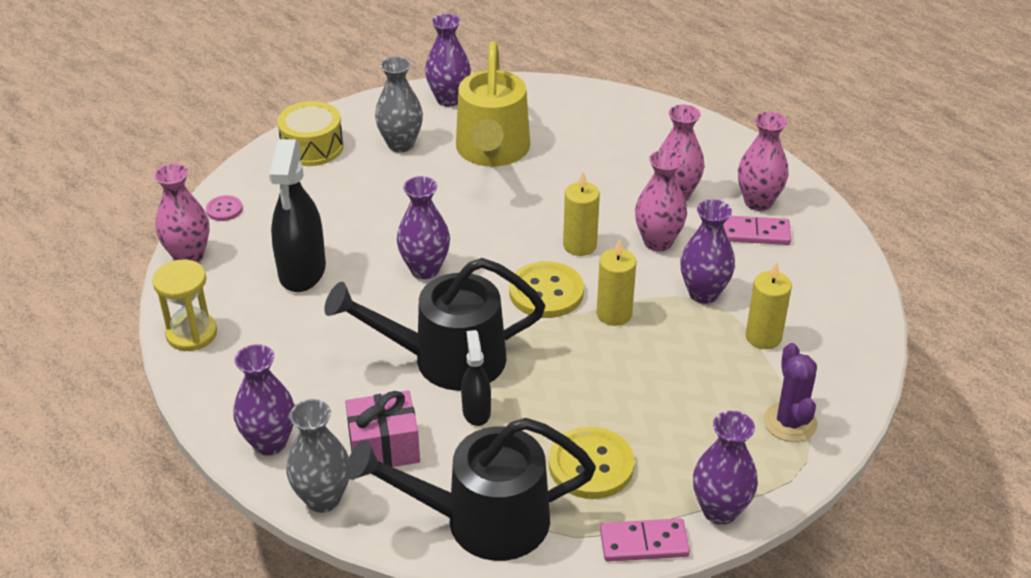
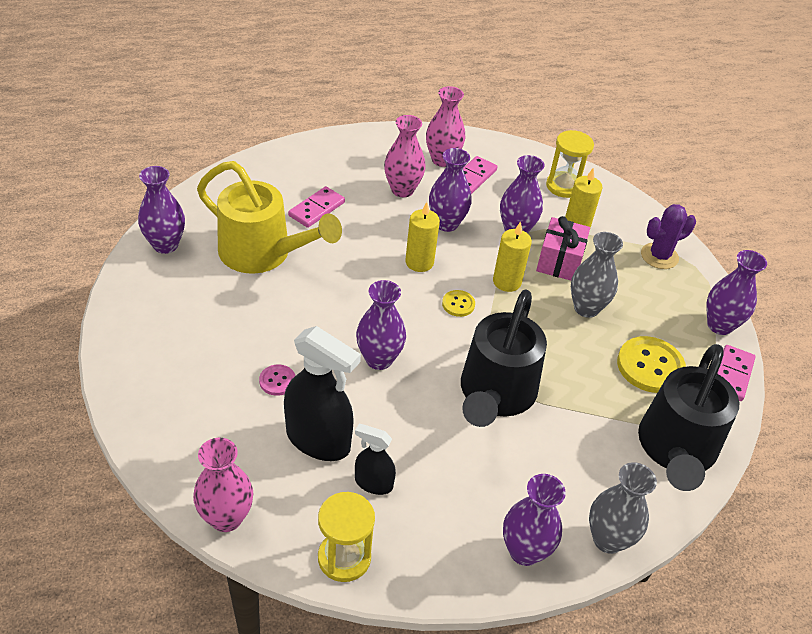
camera: 65 degrees left, 5 degrees up
(224, 209) = (178, 462): pink button -> pink button (277, 381)
(312, 147) = (143, 360): yellow drum -> none
(384, 447) = (571, 475): pink gift -> pink gift (559, 261)
(401, 144) = (199, 301): grey vase -> grey vase (586, 308)
(476, 411) = (562, 402): black spray bottle -> black spray bottle (373, 483)
(546, 292) = (458, 304): yellow button -> yellow button, size x0.51
(585, 155) = (316, 209): none -> pink domino
(658, 242) = (446, 223): pink vase -> purple vase
(790, 422) = (659, 256): purple cactus -> purple cactus turned 45 degrees counterclockwise
(825, 304) = (563, 186): none -> yellow hourglass

